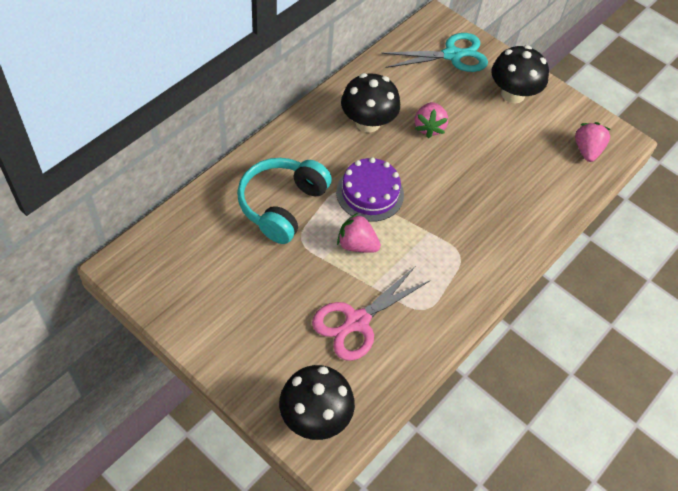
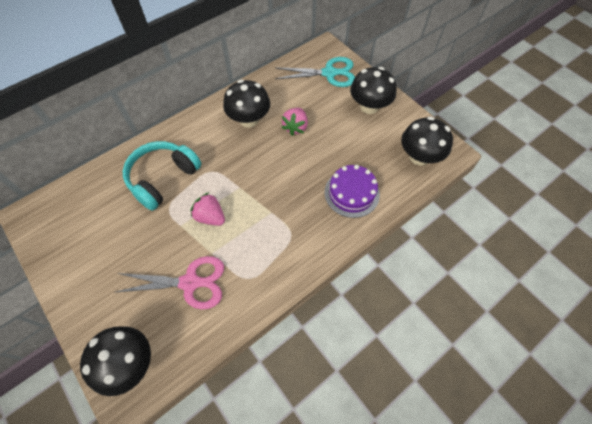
camera: 15 degrees right, 5 degrees up
(357, 321) = (190, 283): pink scissors -> pink scissors turned 150 degrees counterclockwise
(370, 193) = (233, 175): purple cake -> purple cake (351, 193)
(587, 150) = (419, 157): pink strawberry -> black mushroom

